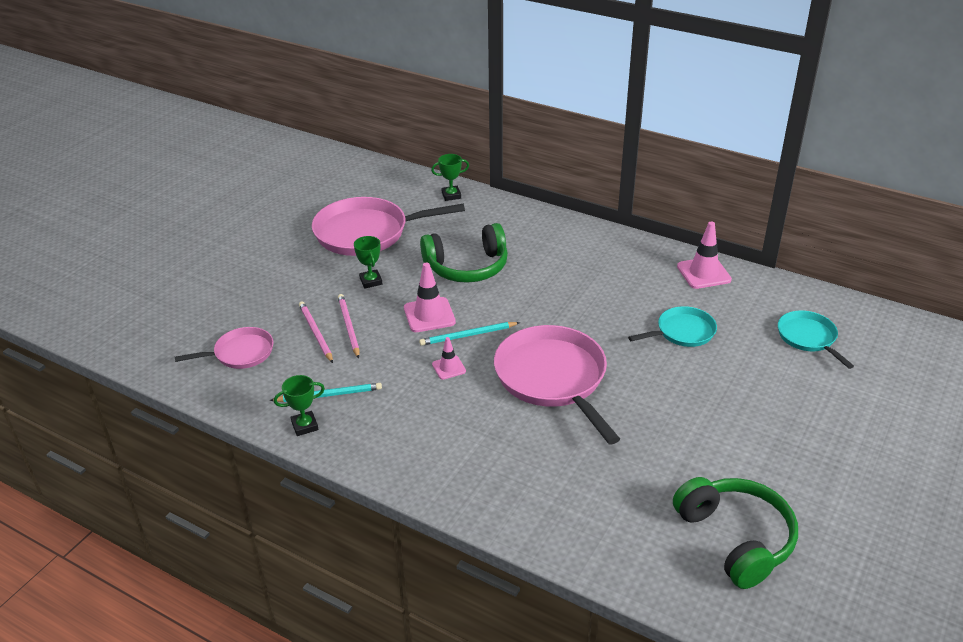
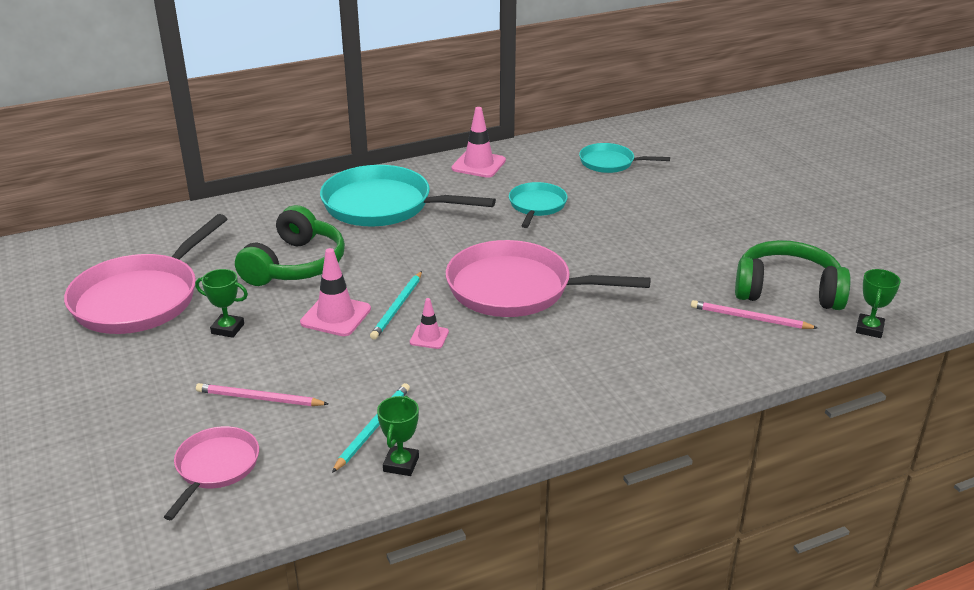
camera: 55 degrees left, 5 degrees down
(348, 326) = (281, 372): pink pencil -> pink pencil (749, 318)
(451, 195) = (167, 226): green trophy -> green trophy (869, 329)
(585, 261) = (382, 205): none -> turquoise pan

